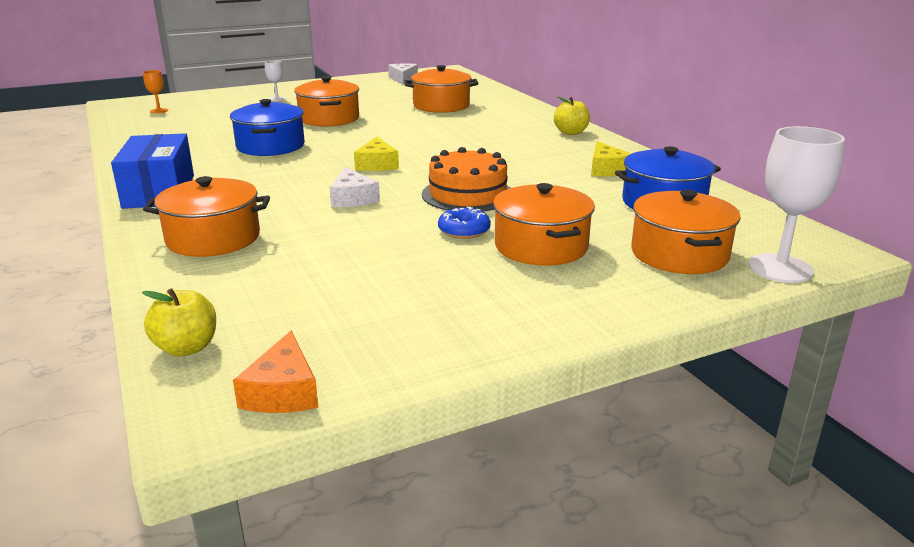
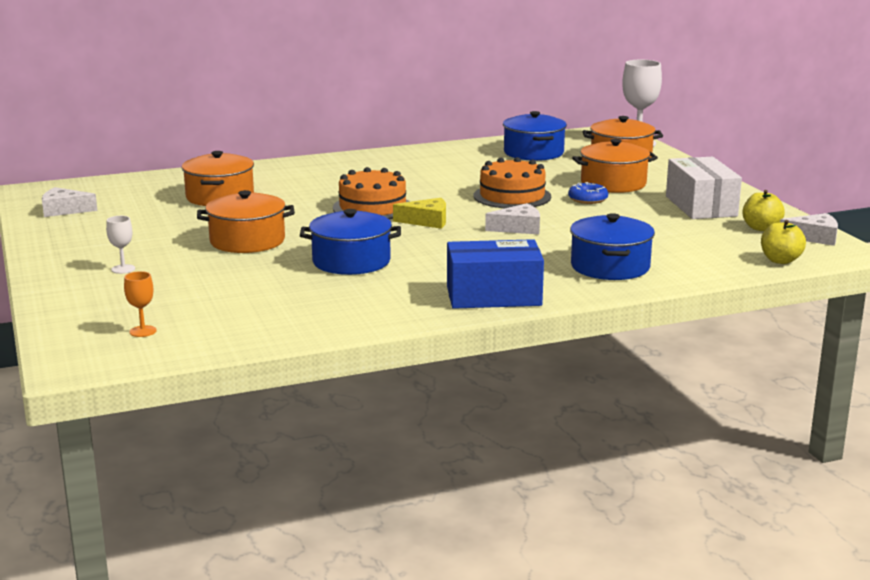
camera: 85 degrees left, 5 degrees down
(213, 238) = (610, 267): orange pot -> blue pot
(283, 391) = (814, 237): orange cheese -> white cheese
(418, 146) = (372, 207): none -> orange cake
(446, 302) = (700, 206): none -> white box
(571, 132) = (350, 160): yellow apple -> yellow apple (761, 228)
(607, 169) = (458, 159): yellow cheese -> none

